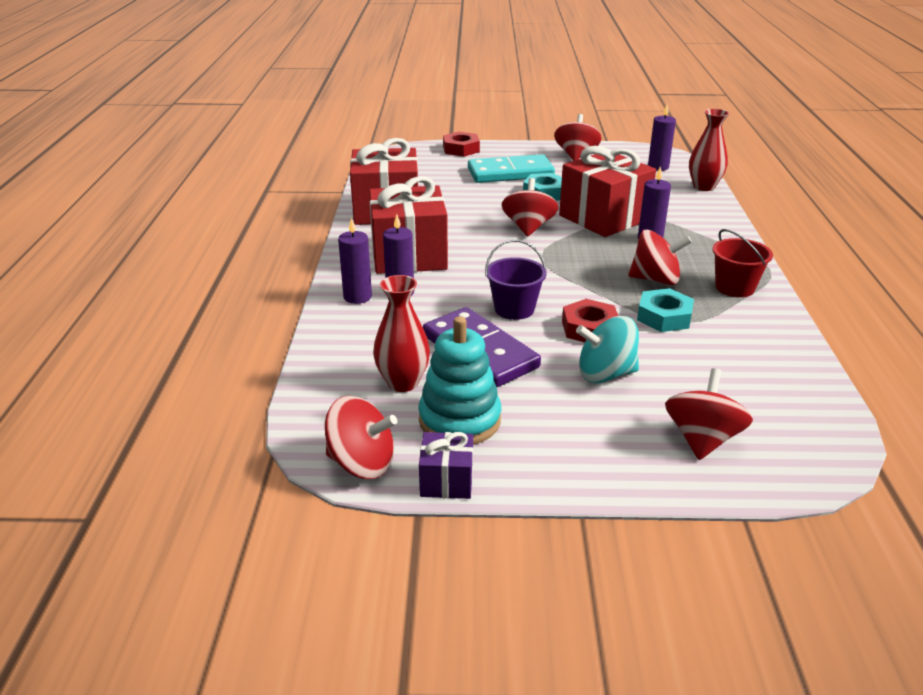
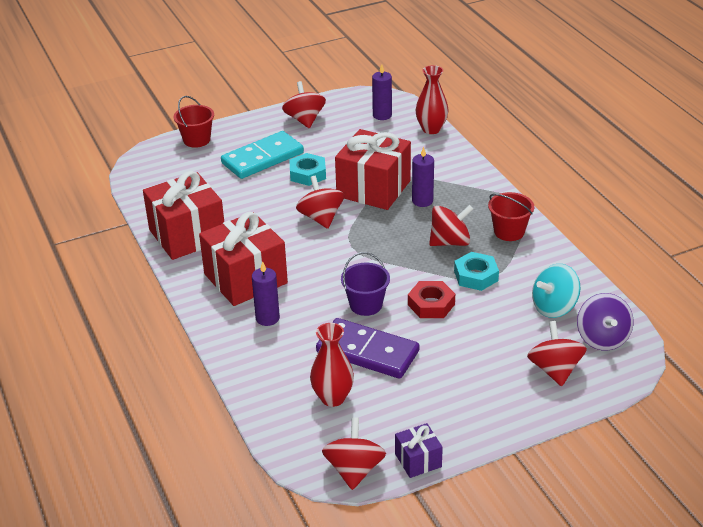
camera: 25 degrees left, 5 degrees up
(357, 297) = (237, 334): purple candle -> none
(362, 463) = (354, 470): red spinning top -> red spinning top turned 75 degrees counterclockwise
(459, 420) = (394, 413): turquoise stacking toy -> none
(461, 149) = (197, 140): red nut -> red bucket
(605, 374) = (465, 340): turquoise spinning top -> turquoise spinning top (554, 307)
(793, 425) = (602, 338): none -> purple spinning top

